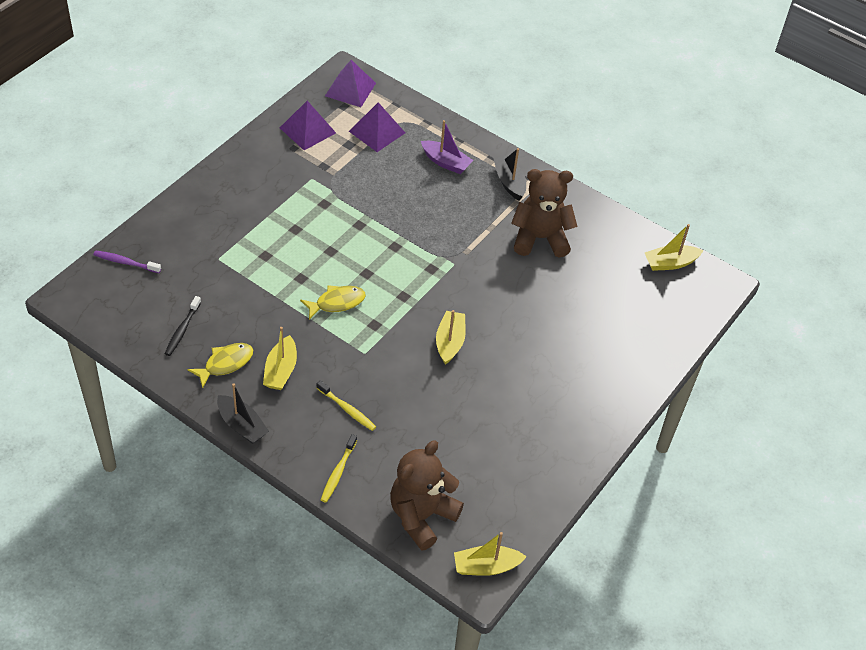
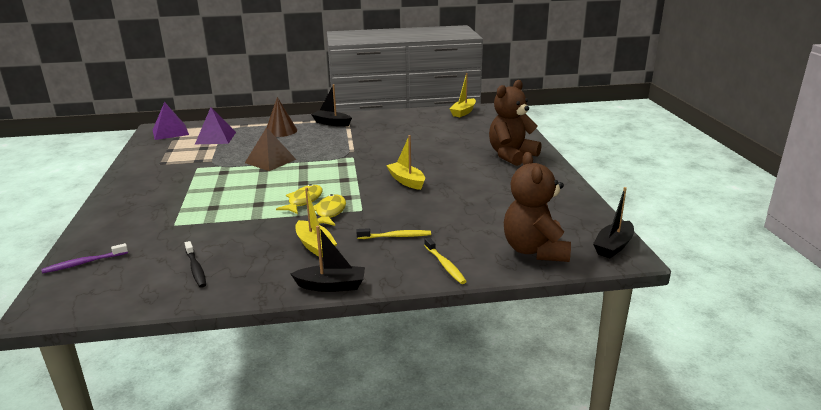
camera: 40 degrees left, 25 degrees down
(225, 364) = (263, 265): yellow fish -> yellow fish (330, 212)
(307, 130) = (162, 154): purple pyramid -> none
(379, 214) = (270, 161): none -> brown pyramid
(446, 162) = (281, 131): purple boat -> brown cone
(486, 566) = (613, 246): yellow boat -> black boat
(540, 238) = (384, 131): brown teddy bear -> brown teddy bear (511, 155)

